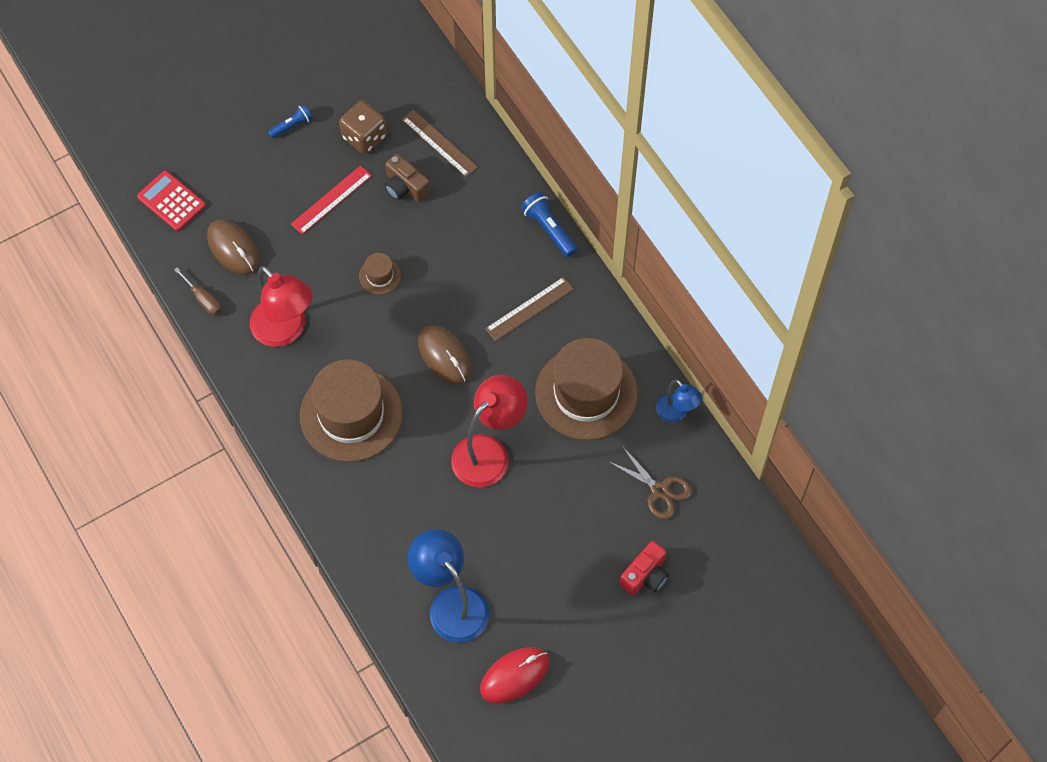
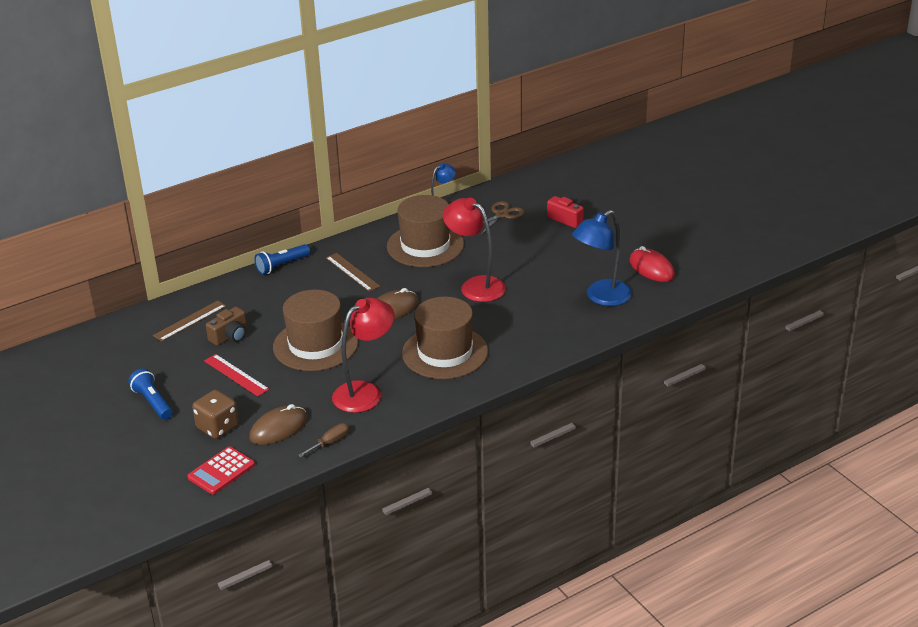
camera: 90 degrees left, 30 degrees down
(292, 126) = (153, 402): blue flashlight -> blue flashlight, size x1.50
(364, 137) = (174, 360): brown dice -> brown dice (217, 427)
(380, 276) = (315, 345): brown hat -> brown hat, size x2.38

